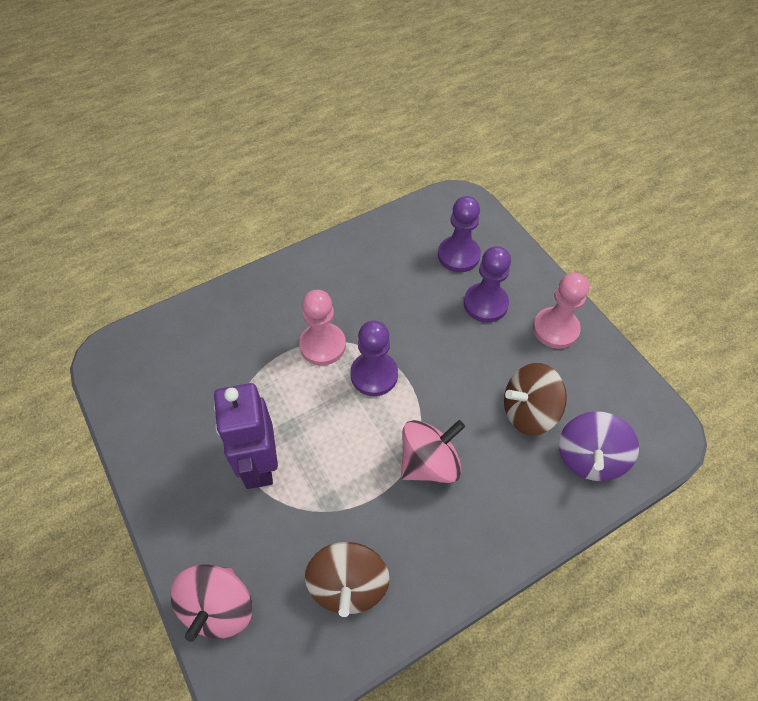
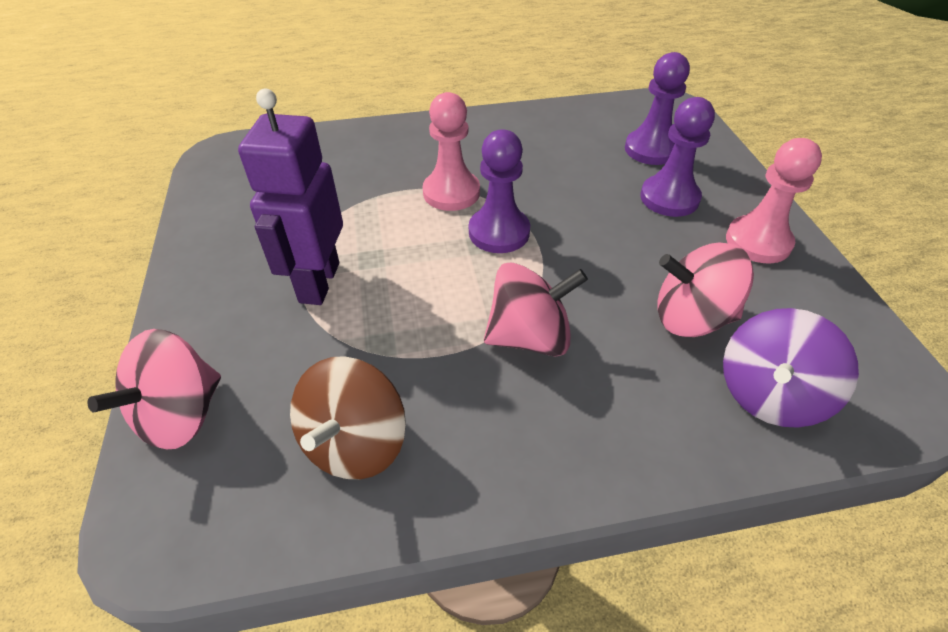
camera: 20 degrees right, 10 degrees down
(528, 411) = (691, 317): brown spinning top -> pink spinning top

